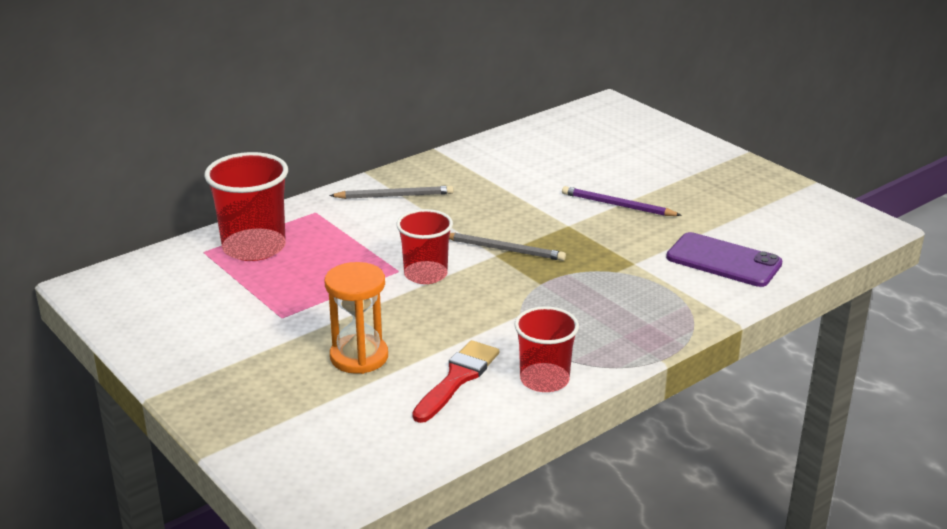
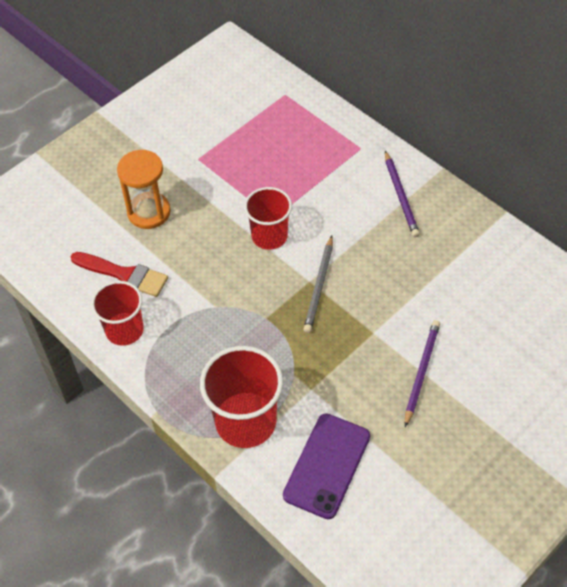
camera: 85 degrees right, 25 degrees up
(254, 247) = (295, 122): red cup -> red cup (245, 421)
(394, 196) = (401, 196): grey pencil -> purple pencil

